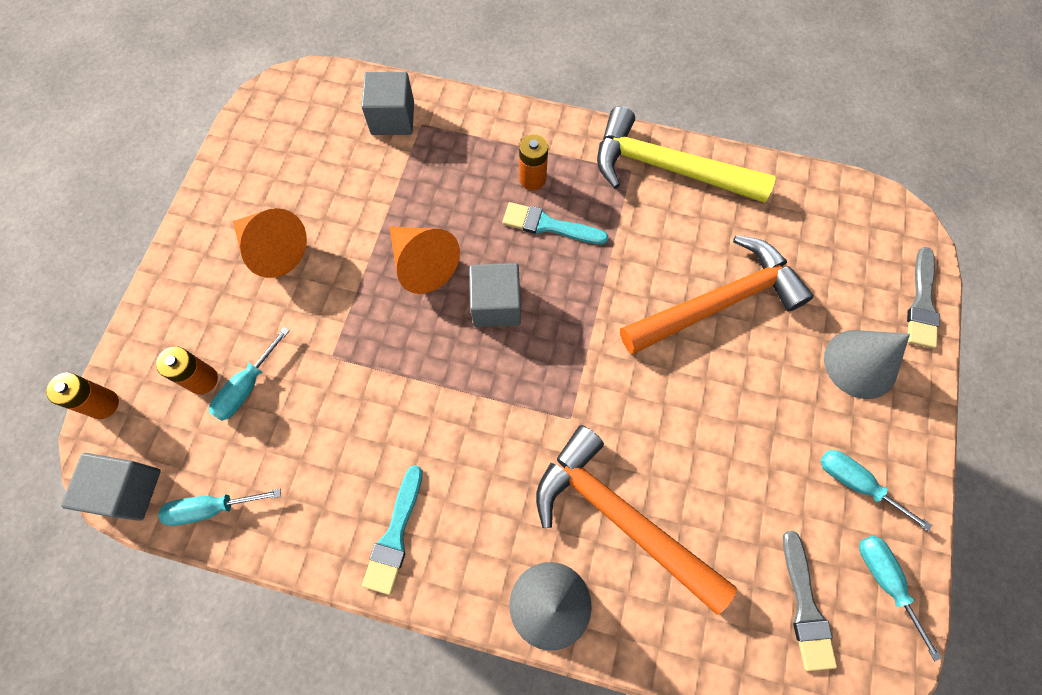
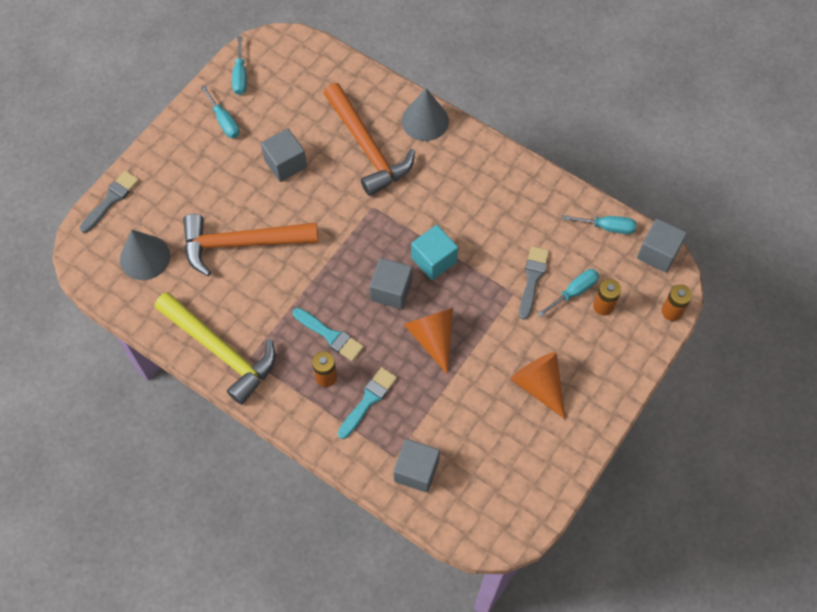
camera: 160 degrees left, 5 degrees down
(395, 535) = (501, 179): turquoise brush -> turquoise brush (368, 400)
(454, 367) = (434, 260): none -> turquoise cube
(726, 443) = (285, 164): none -> grey cube
(805, 607) = (289, 78): grey brush -> grey brush (532, 279)
(860, 363) = (176, 179): grey cone -> grey cone (145, 257)

